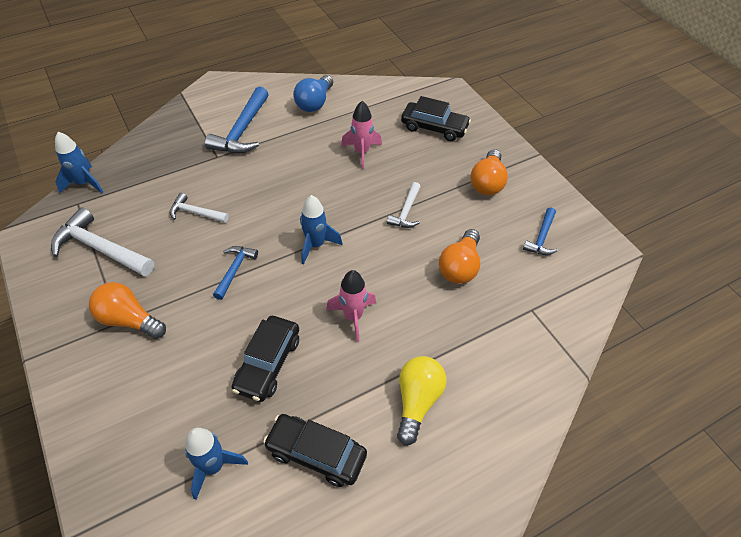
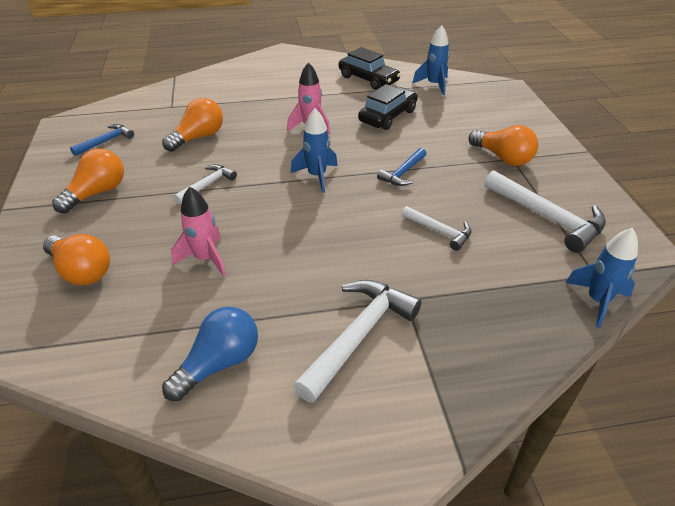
camera: 160 degrees left, 10 degrees down
(242, 130) = (358, 336): blue hammer -> white hammer
(417, 401) = (292, 85): yellow light bulb -> none
(434, 128) = (82, 271): black car -> orange light bulb

